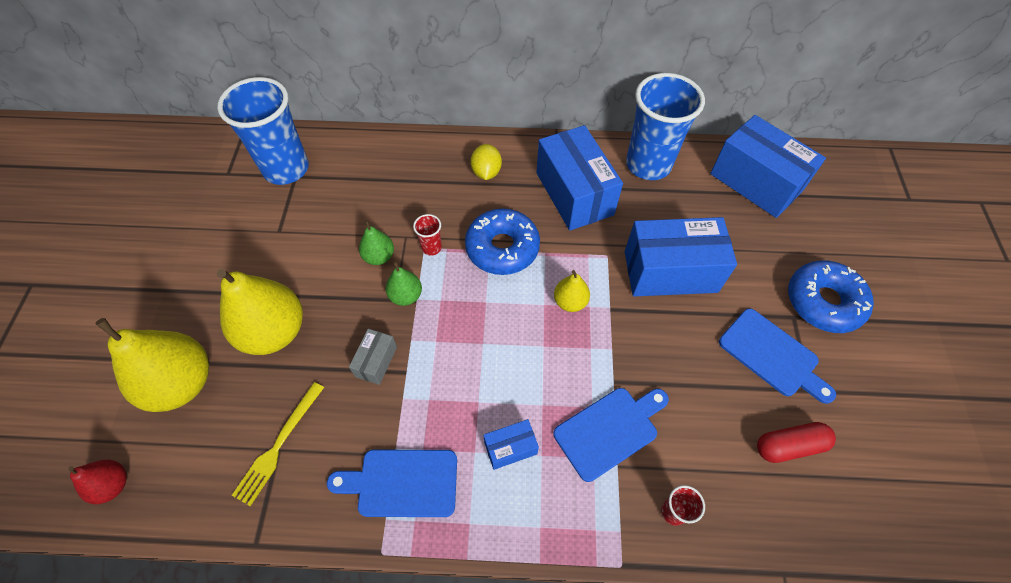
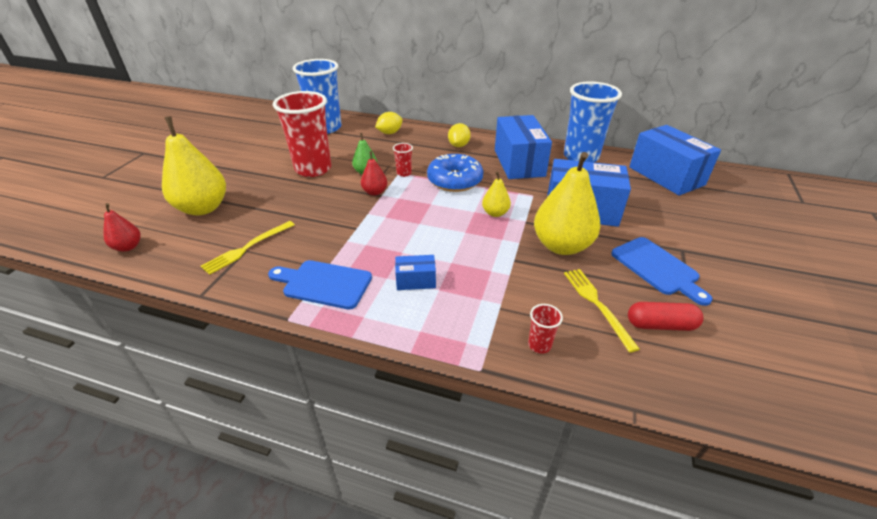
camera: 15 degrees right, 20 degrees down
(274, 332) = (276, 194): yellow pear -> yellow pear (561, 246)
(304, 266) = (313, 169): none -> red cup
(376, 361) = (337, 219): grey box -> none
(383, 163) = (389, 133): none -> yellow lemon
(406, 296) = (375, 192): green pear -> red pear
(610, 430) = (501, 286): blue cutting board -> none
(719, 432) = (597, 304): none -> yellow fork
(823, 302) = (712, 246): blue donut -> none

